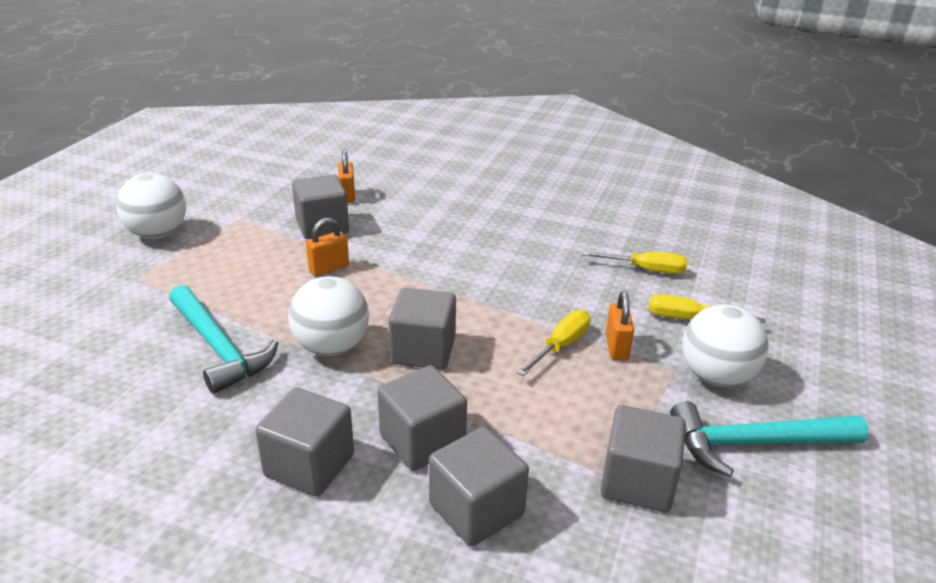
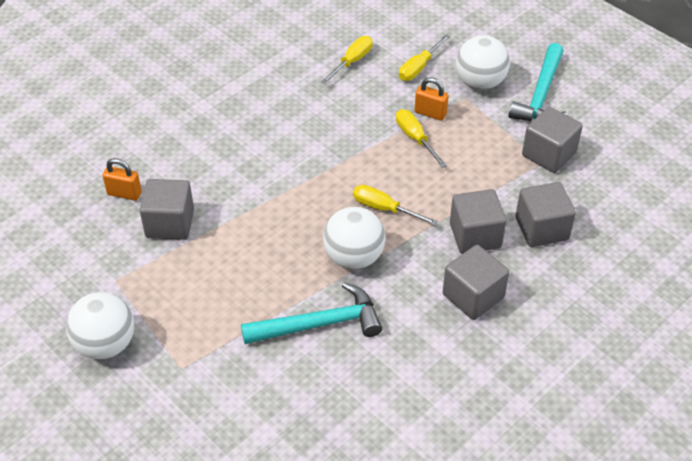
camera: 65 degrees left, 15 degrees up
(329, 268) = (244, 235): orange padlock -> none
(423, 351) = (384, 209): grey cube -> yellow screwdriver

